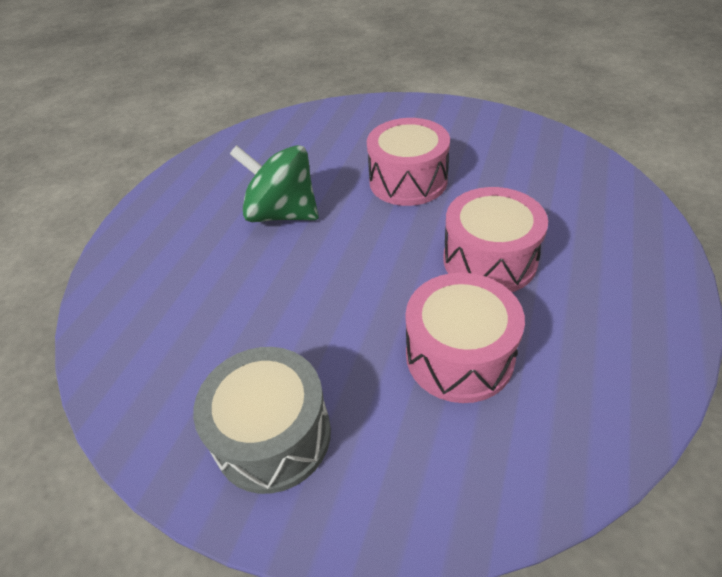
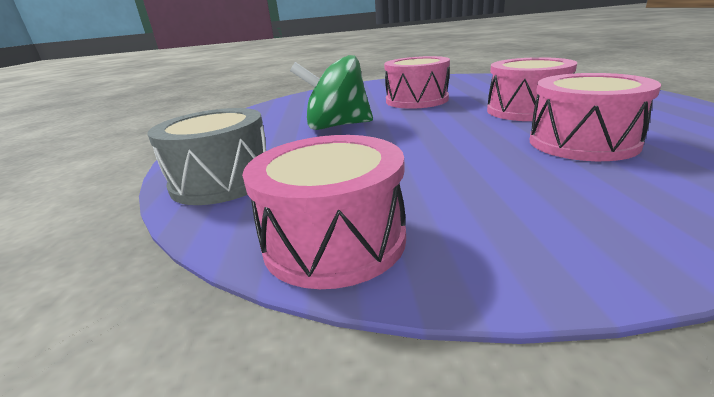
camera: 25 degrees left, 20 degrees down
(149, 402) = (334, 240): none -> pink drum
(273, 435) = (505, 218): grey drum -> grey drum (222, 181)

